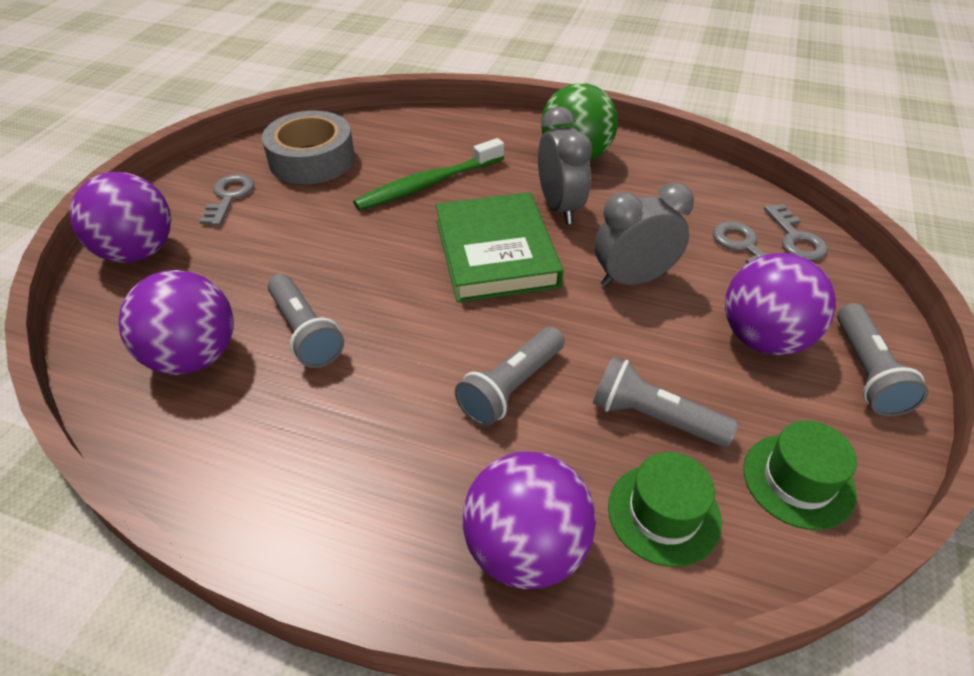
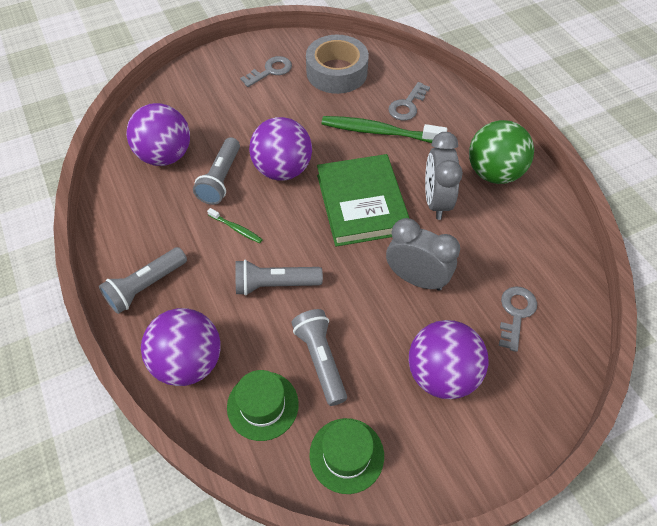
camera: 45 degrees right, 10 degrees up
(138, 252) = (199, 78): purple ball -> purple ball (282, 169)
(392, 367) = (236, 228): none -> green toothbrush
(496, 253) = (362, 204): green book -> green book turned 45 degrees counterclockwise
(560, 207) = (436, 201): grey clock -> grey clock turned 150 degrees clockwise
(795, 238) = (561, 336): grey key -> grey key (407, 105)
(866, 372) = (474, 445): grey flashlight -> grey flashlight (146, 286)

